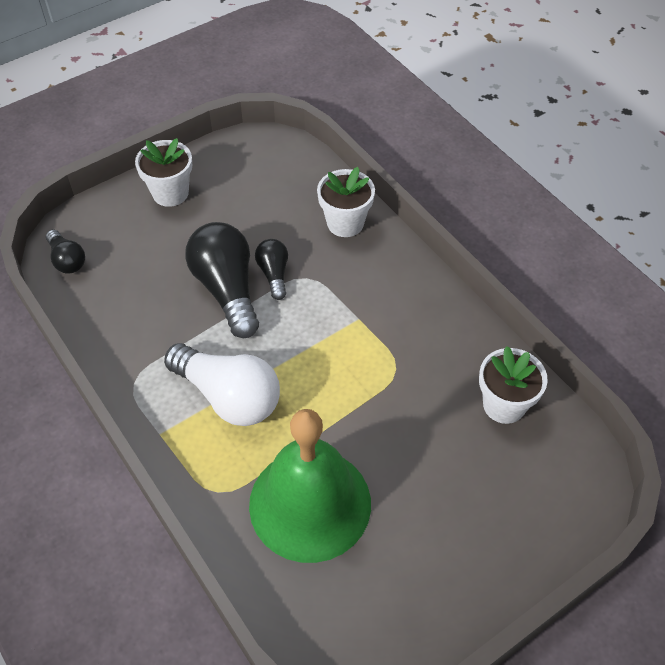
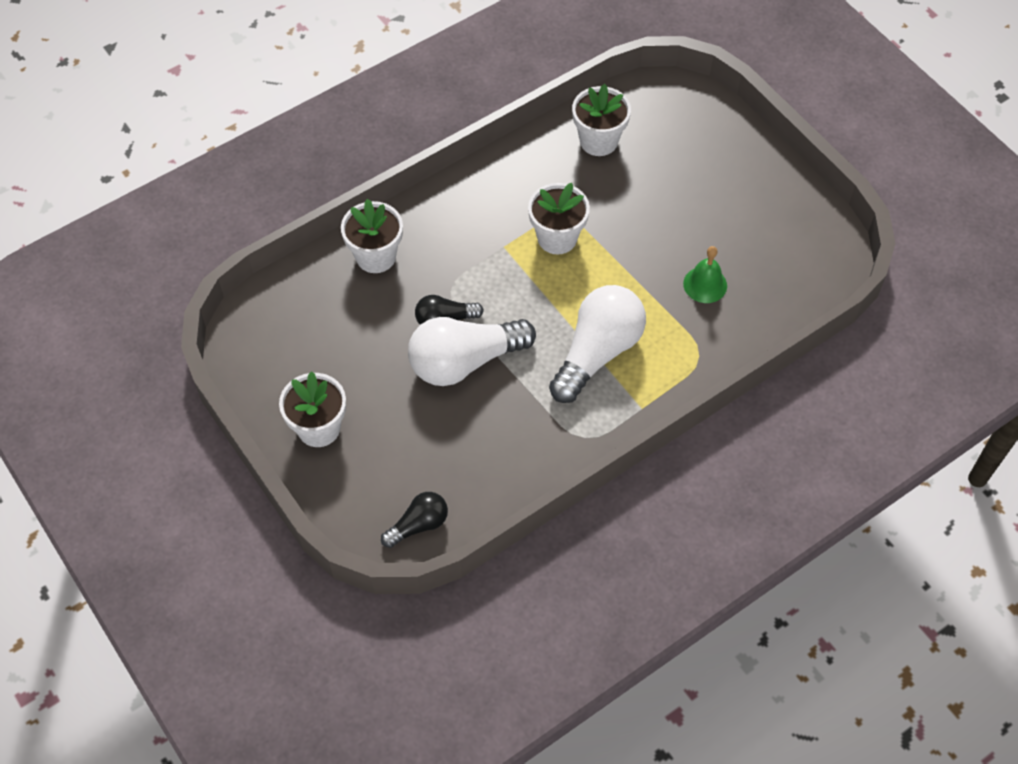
camera: 90 degrees left, 5 degrees up
(227, 289) = (464, 361): black light bulb -> white light bulb
(310, 503) = (705, 284): green bell -> green bell, size x0.41
(370, 364) = (557, 238): none -> white flower pot

